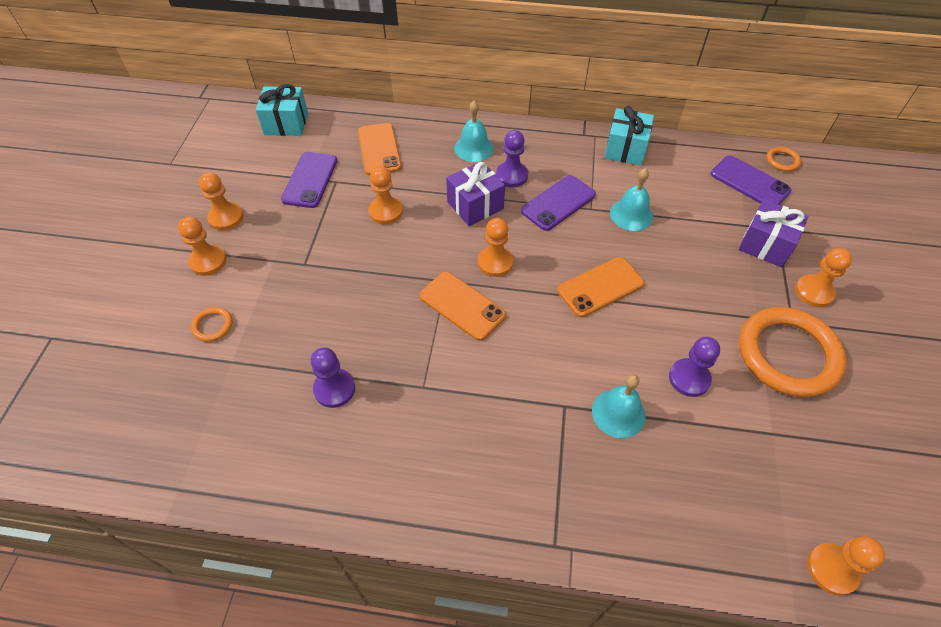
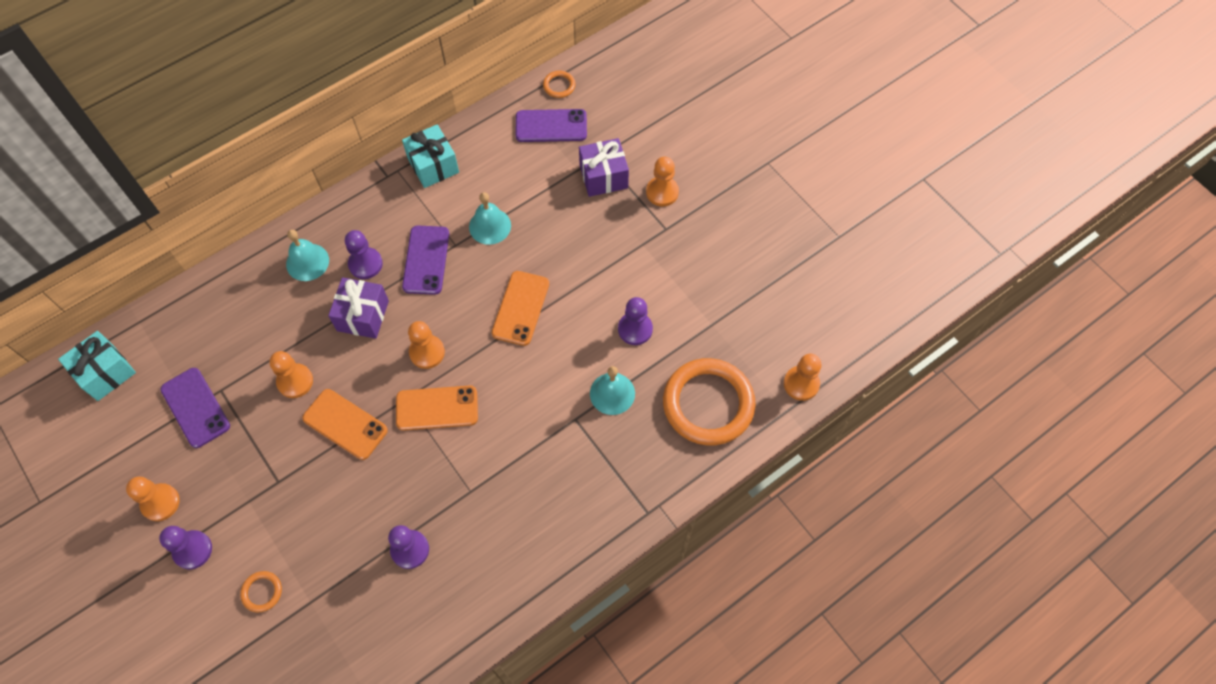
camera: 45 degrees left, 10 degrees up
(208, 261) = (192, 550): orange pawn -> purple pawn
(379, 149) = (225, 329): orange phone -> orange phone (345, 424)
(788, 354) = (680, 258): orange ring -> orange ring (708, 404)

